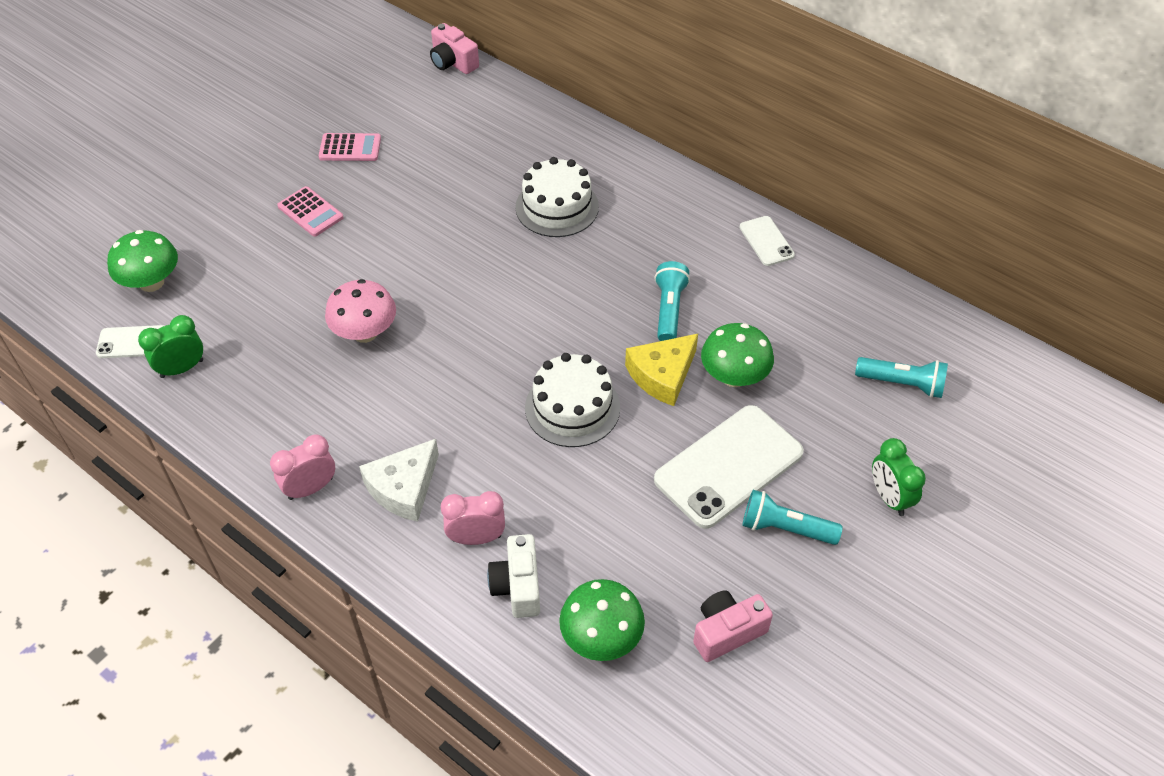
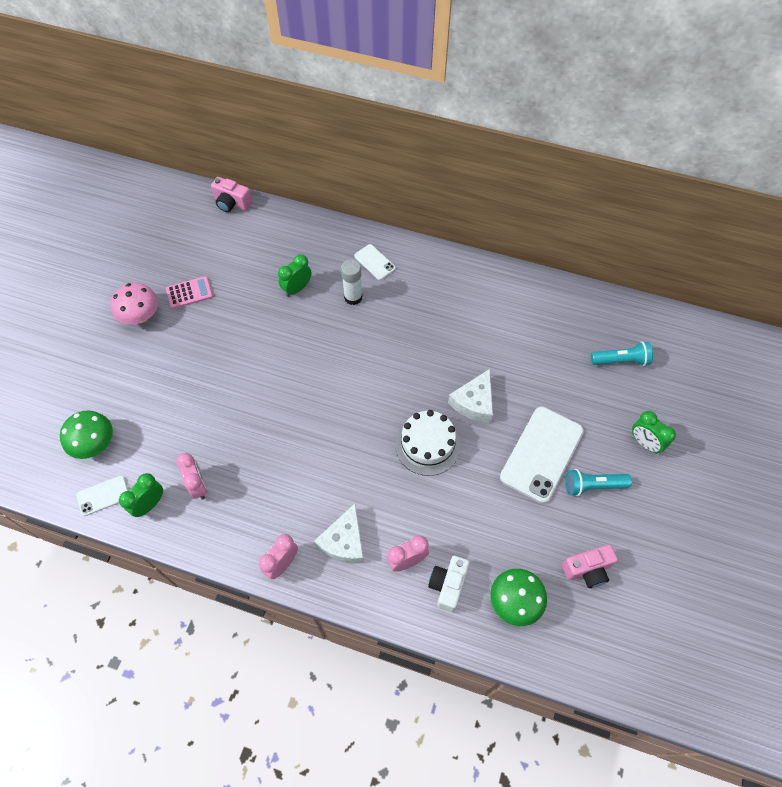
camera: 20 degrees left, 10 degrees up
(252, 366) = (198, 485): none -> pink clock
(310, 212) = (184, 352): pink calculator -> none
(365, 332) = (265, 434): pink mushroom -> pink mushroom (141, 316)
(488, 178) = (297, 288): none -> green clock
(518, 586) = (448, 585): white camera -> white camera turned 45 degrees clockwise
(557, 207) = (353, 297): white cake -> white glue stick
(662, 375) = (474, 402): yellow cheese -> white cheese
(669, 310) = (458, 352): turquoise flashlight -> none
(727, 632) = (587, 569): pink camera -> pink camera turned 150 degrees counterclockwise
(734, 376) = (519, 388): green mushroom -> none
(766, 241) = (498, 282): white phone -> white phone (375, 262)

